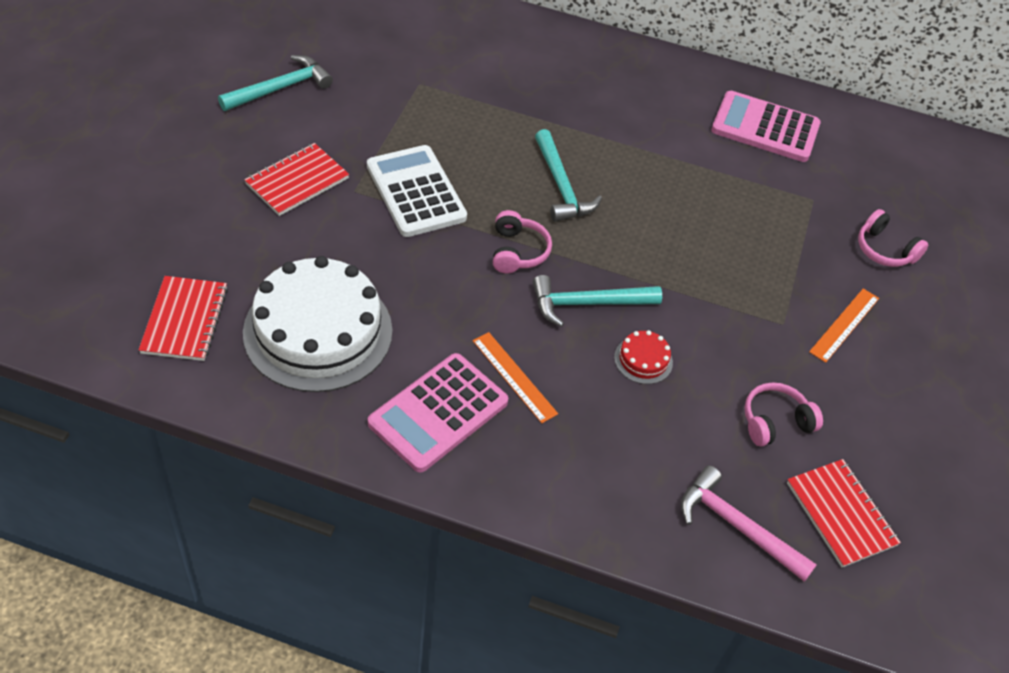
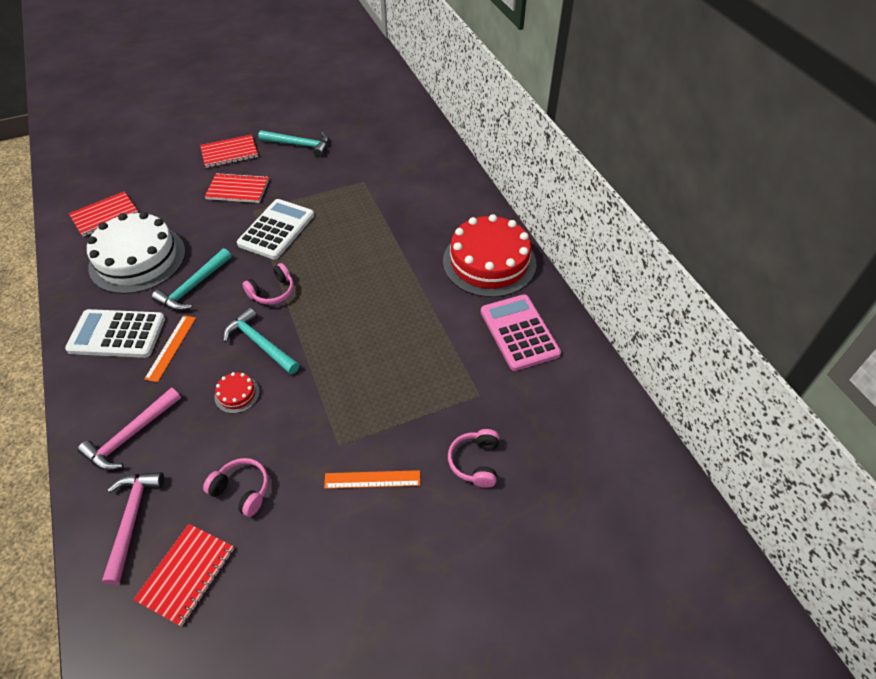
camera: 55 degrees right, 0 degrees up
(210, 149) = (229, 153): none -> red notebook
(438, 413) = (117, 334): pink calculator -> white calculator
(561, 186) = (347, 277): turquoise hammer -> turquoise hammer (193, 287)
(617, 474) = (131, 435): none -> pink hammer
(654, 84) = (489, 262): none -> red cake

